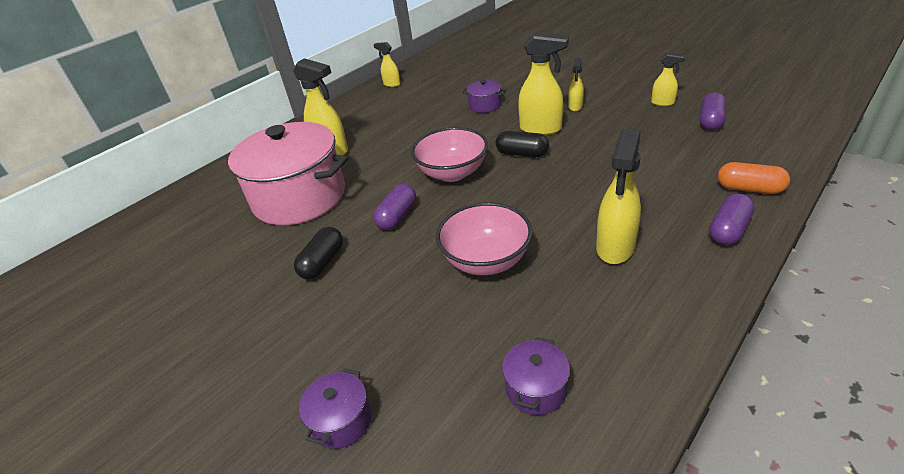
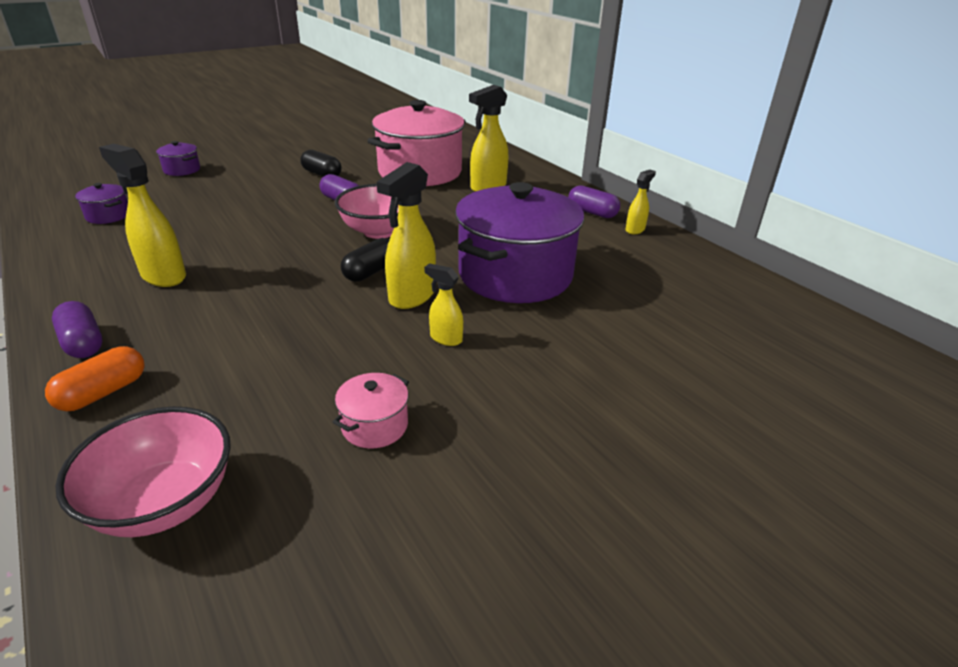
camera: 100 degrees right, 5 degrees down
(485, 105) = (515, 275): purple pot -> purple pot, size x2.44
(486, 260) = (237, 223): pink bowl -> pink bowl (164, 502)
(663, 103) = (374, 426): yellow spray bottle -> pink pot
(710, 121) = (267, 448): purple capsule -> purple capsule (592, 212)

